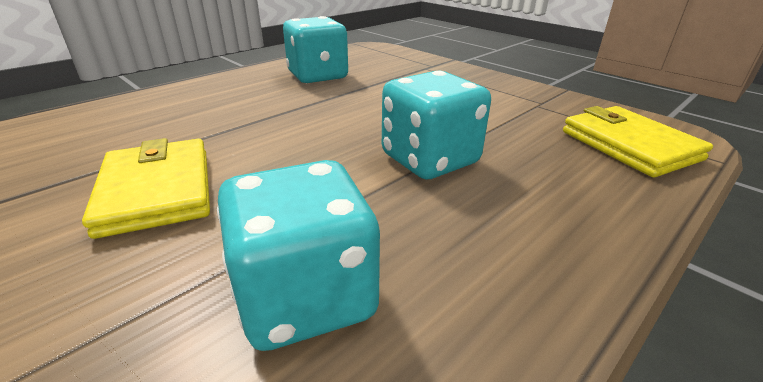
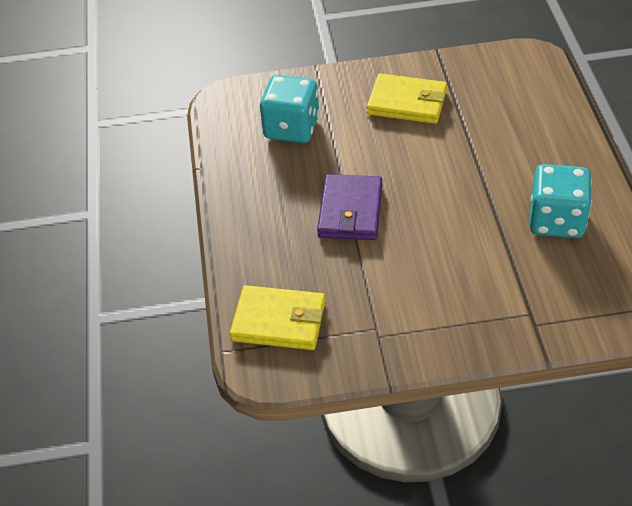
camera: 130 degrees right, 15 degrees up
(430, 159) = (350, 211): turquoise dice -> purple wallet

